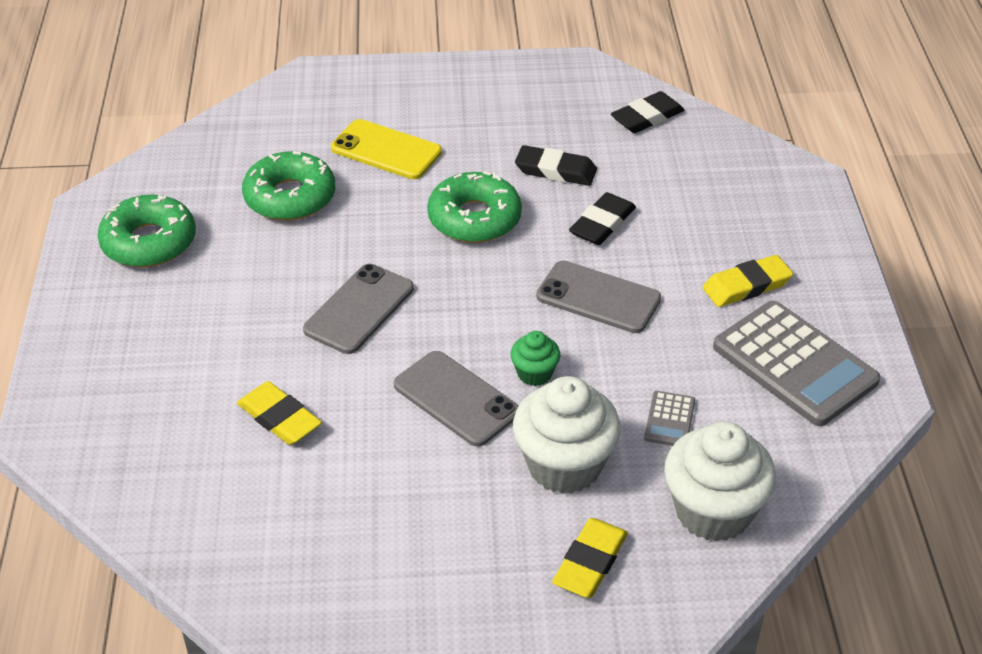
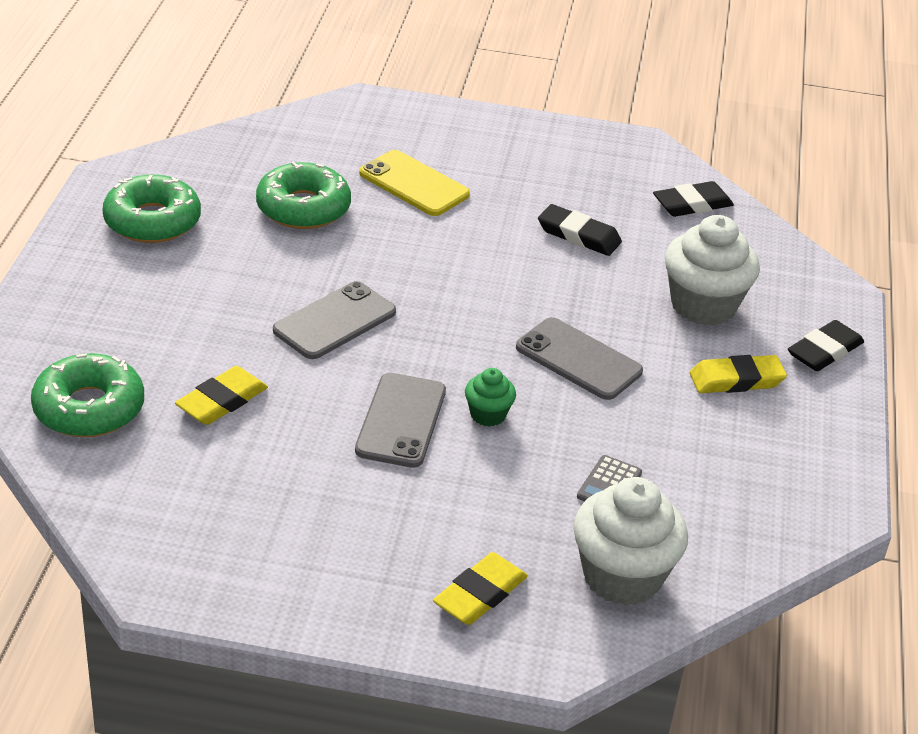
camera: 10 degrees right, 5 degrees down
(279, 418) = (222, 401): yellow eraser -> yellow eraser turned 75 degrees clockwise
(456, 399) = (401, 421): grey phone -> grey phone turned 45 degrees clockwise
(474, 218) = (479, 263): green donut -> green donut (89, 408)
(564, 465) = (487, 503): white cupcake -> white cupcake (703, 305)
(602, 224) = (608, 293): black eraser -> black eraser (824, 351)
(794, 364) = (758, 462): grey calculator -> none

